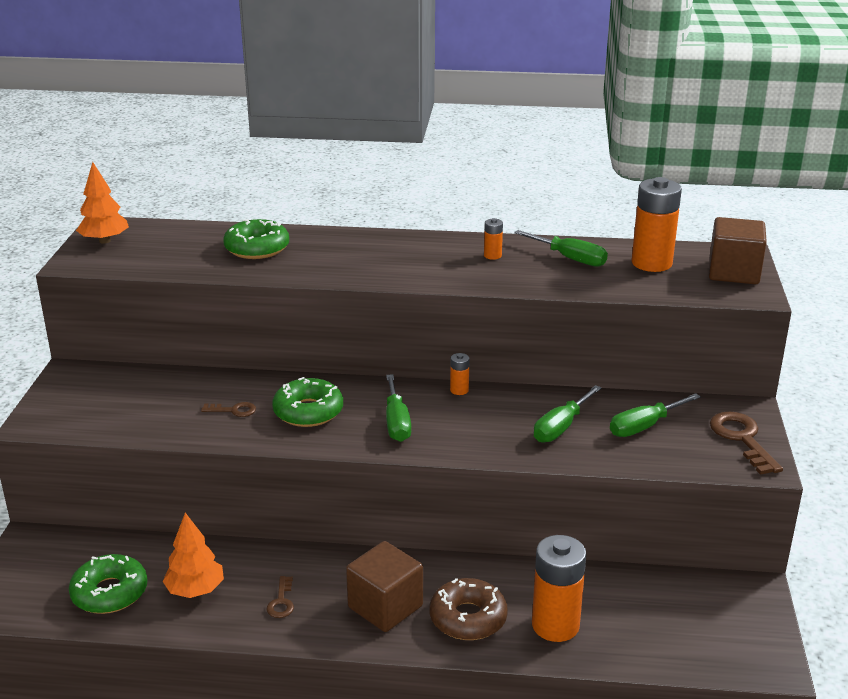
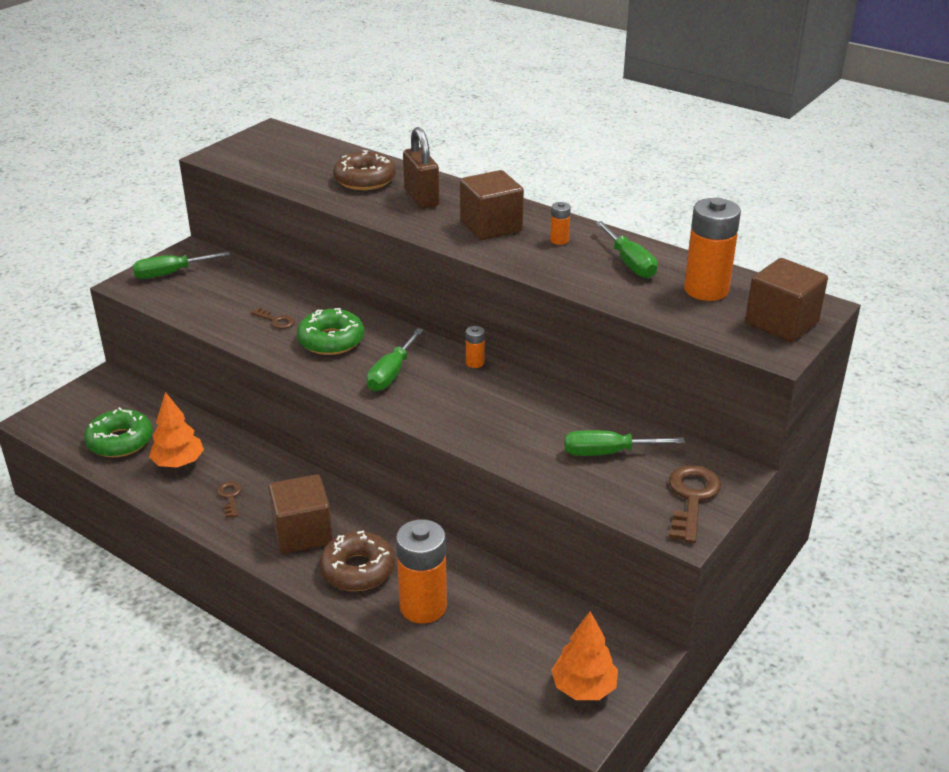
camera: 30 degrees right, 5 degrees up
(104, 241) = (257, 143): orange tree -> orange tree (583, 687)
(257, 248) = (365, 180): green donut -> brown donut
(281, 602) = (230, 497): brown key -> brown key turned 135 degrees clockwise
(330, 251) = (421, 198): none -> brown padlock
(421, 259) = (491, 226): none -> brown cube
(561, 427) = (528, 426): green screwdriver -> green screwdriver (170, 273)

